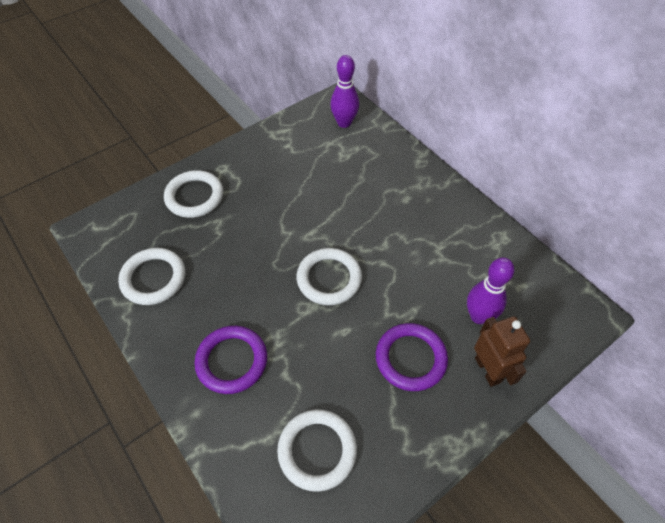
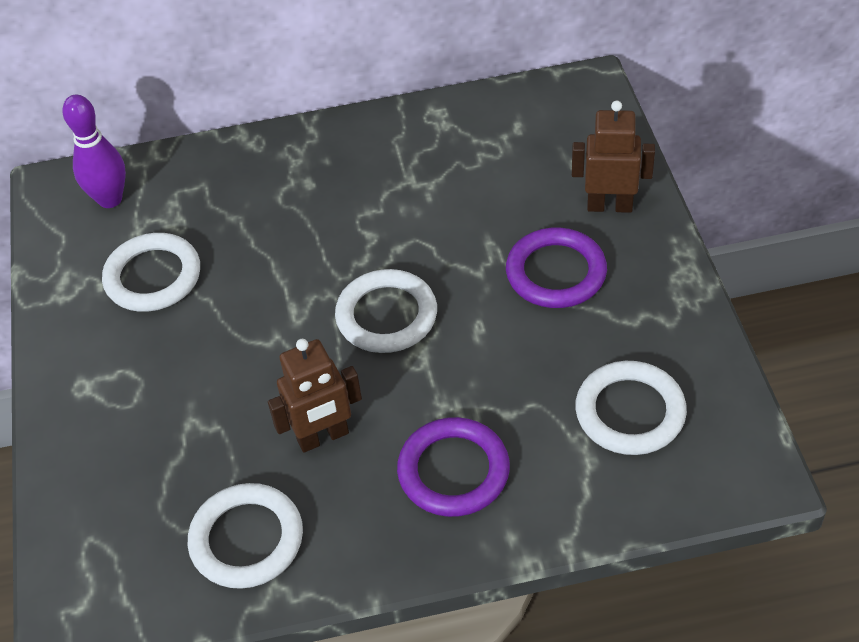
camera: 60 degrees left, 5 degrees down
(194, 197) = (116, 441): white ring -> white ring (153, 277)
(231, 284) = (323, 437): none -> brown robot
(479, 316) = (535, 184): purple bowling pin -> none

